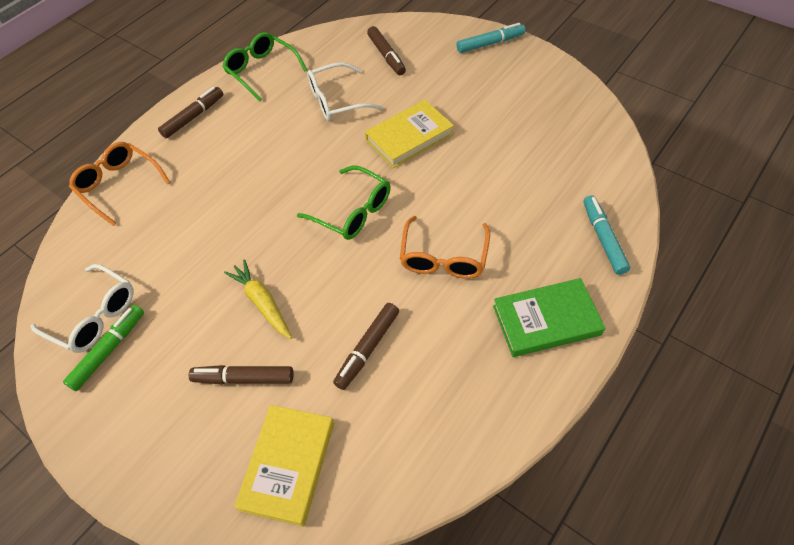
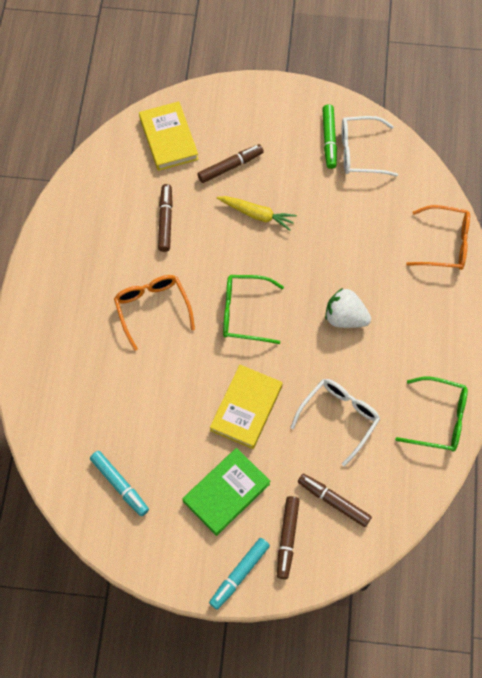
camera: 145 degrees right, 10 degrees up
(193, 117) = (451, 335): brown marker -> brown marker (287, 538)
(265, 167) = (345, 317): none -> white strawberry
(546, 320) = (58, 297): green book -> green book (226, 493)
(603, 238) = (41, 383): turquoise marker -> turquoise marker (120, 485)

